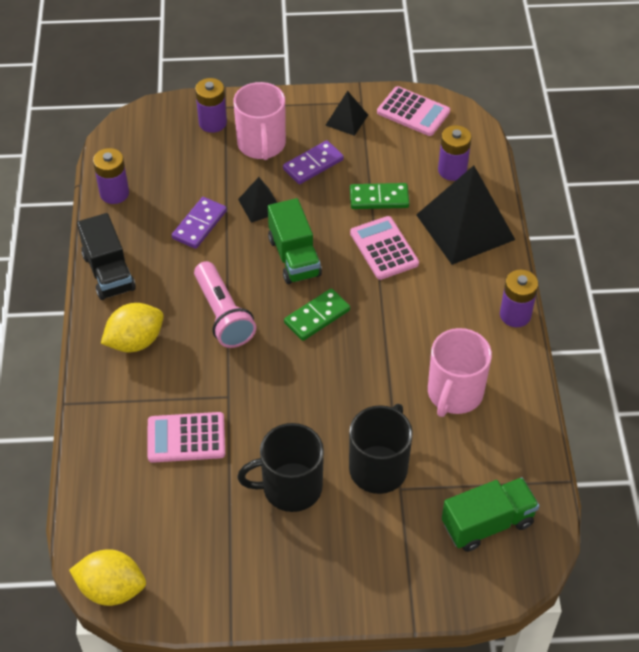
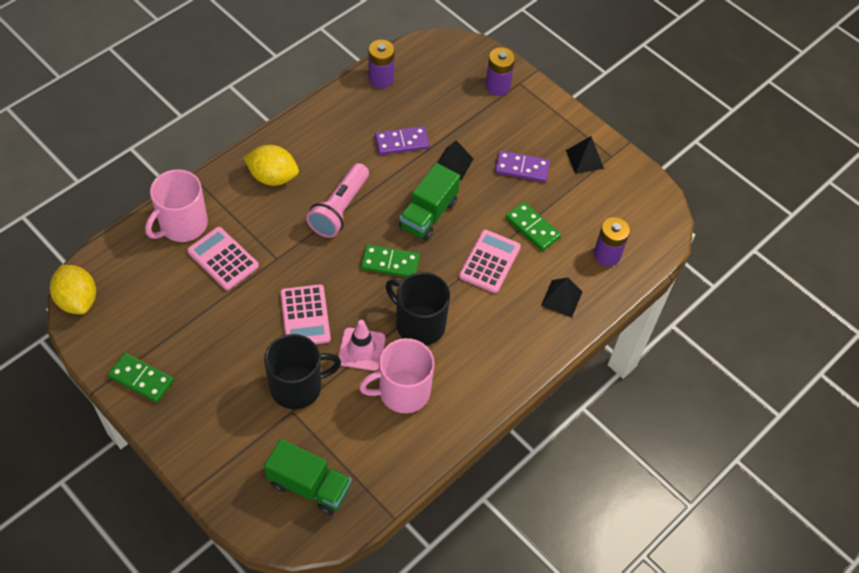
camera: 45 degrees right, 5 degrees up
(109, 272) = (314, 123): black truck -> none
(255, 588) = (141, 379): none -> green domino
(261, 144) = (508, 126): pink mug -> pink mug (182, 225)
(290, 487) = (236, 345): black mug -> black mug (419, 324)
(385, 395) = (361, 349): none -> pink traffic cone
(413, 112) = (636, 193): pink calculator -> pink calculator (305, 316)
(465, 227) = (561, 298): black pyramid -> black pyramid, size x0.48
(515, 315) = (511, 384): purple battery -> none

